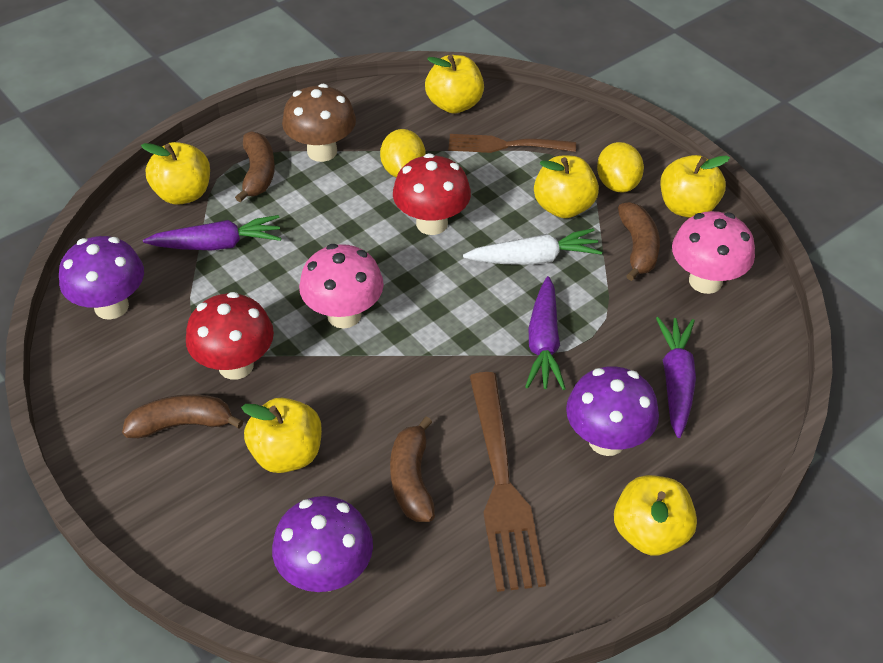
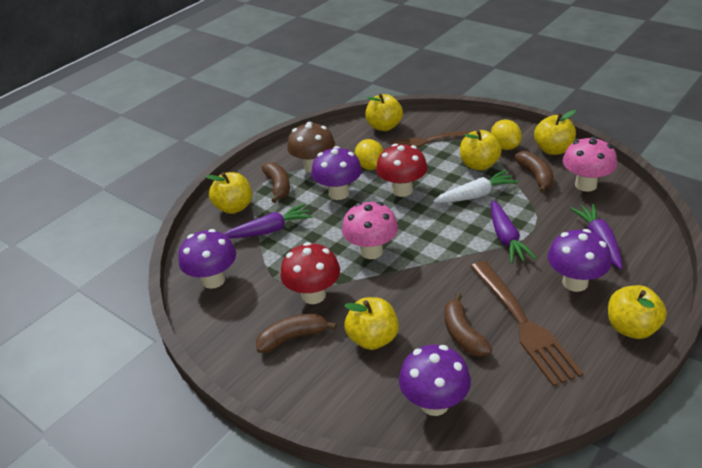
camera: 10 degrees left, 10 degrees down
(339, 206) = (339, 193): none -> purple mushroom

